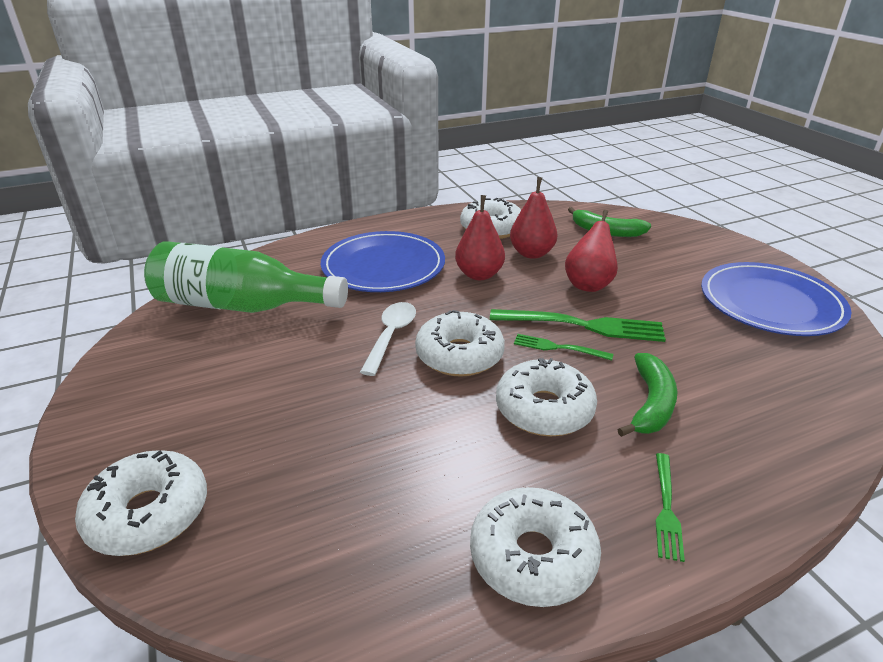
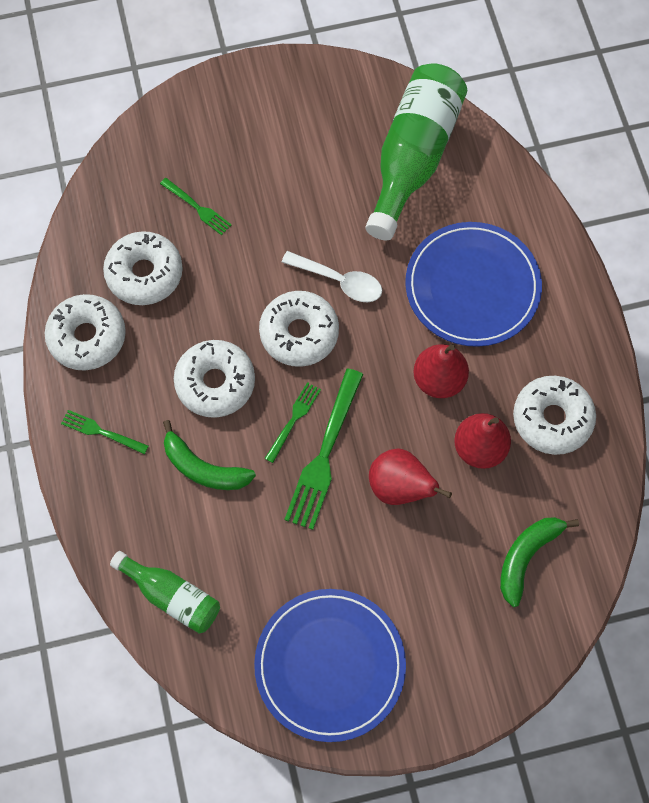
camera: 100 degrees right, 35 degrees up
(148, 513) = (173, 126): white donut -> white donut (144, 274)
(298, 462) = (197, 208): none -> green fork
(808, 406) = (172, 596): none -> green bottle

